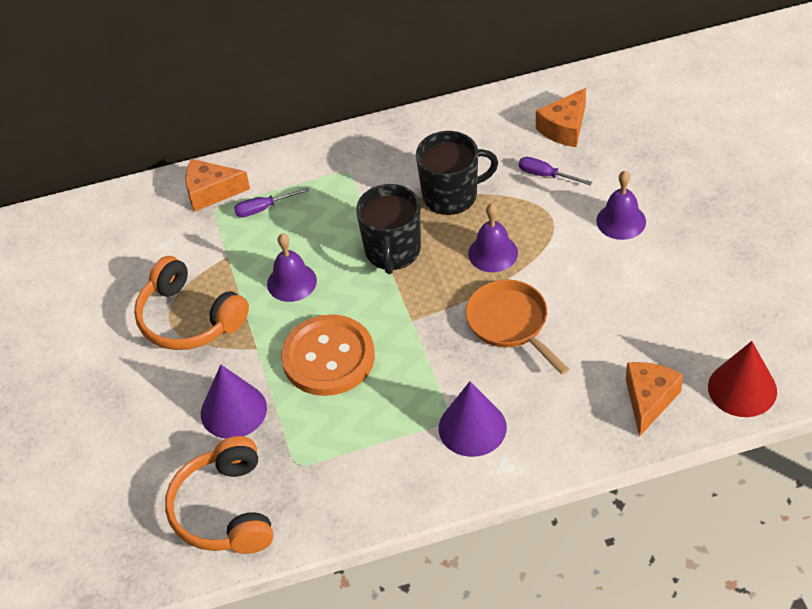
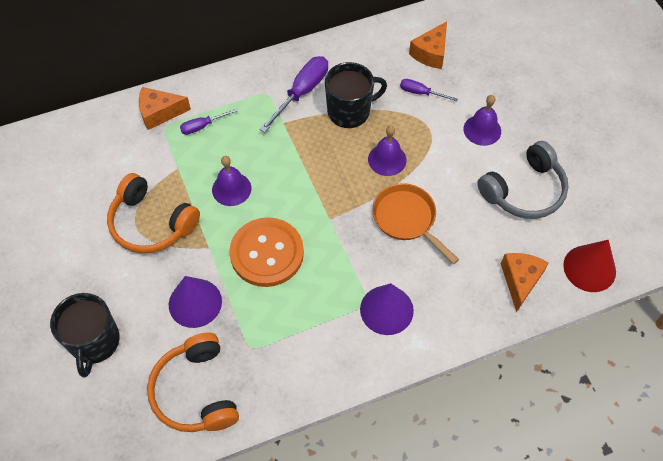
camera: 10 degrees left, 10 degrees up
(392, 172) = (302, 92): none -> purple screwdriver
(392, 251) = (308, 160): black mug -> black mug (95, 342)
(667, 294) = (524, 190): none -> grey headphones

